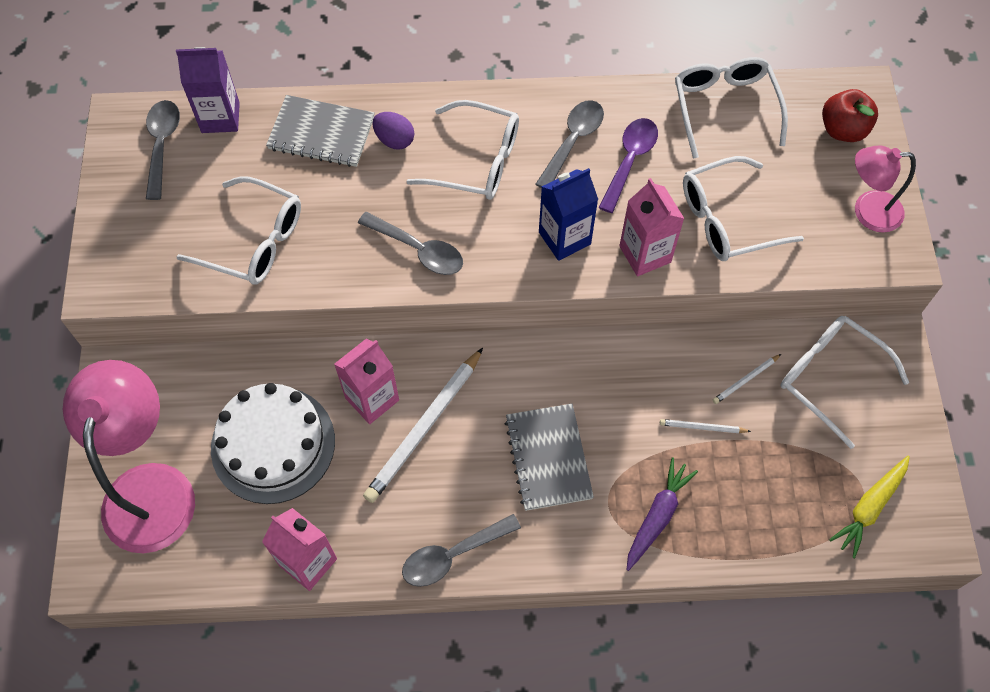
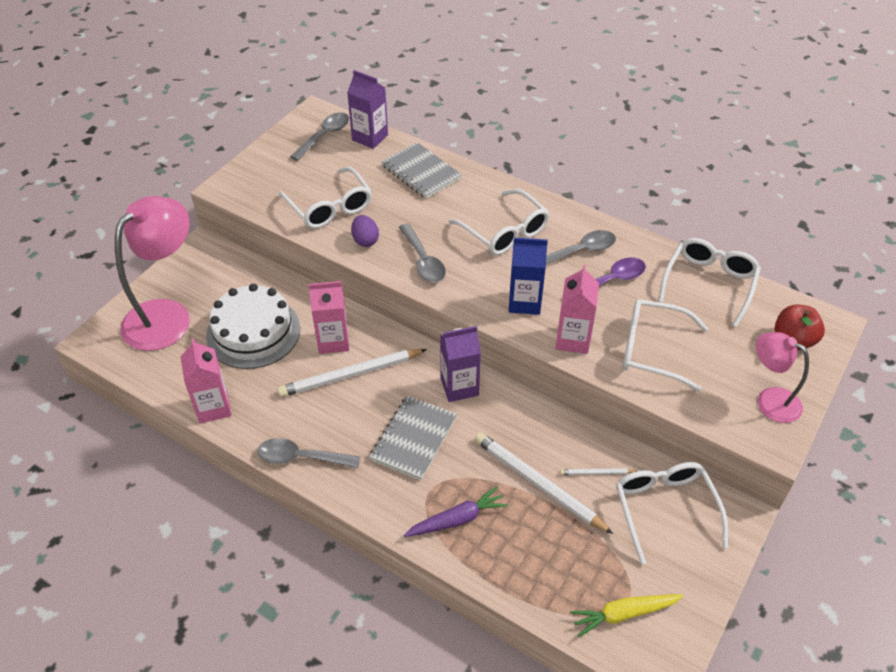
camera: 35 degrees right, 15 degrees down
(394, 140) = (462, 196): purple egg -> purple egg (365, 240)
(547, 369) = (459, 387): none -> purple carton
(702, 428) = (538, 484): white pencil -> white pencil, size x2.16

